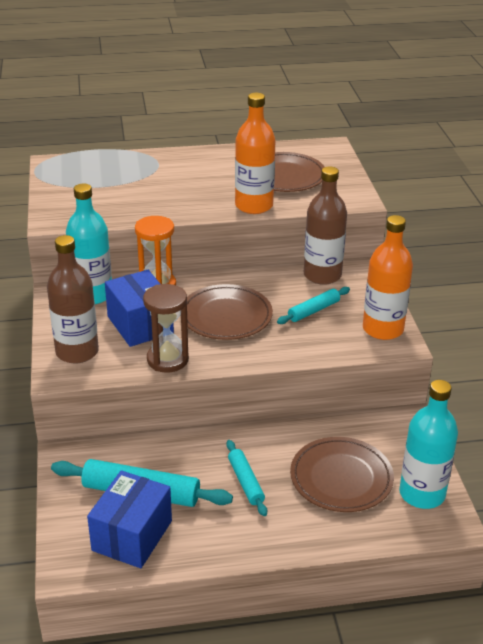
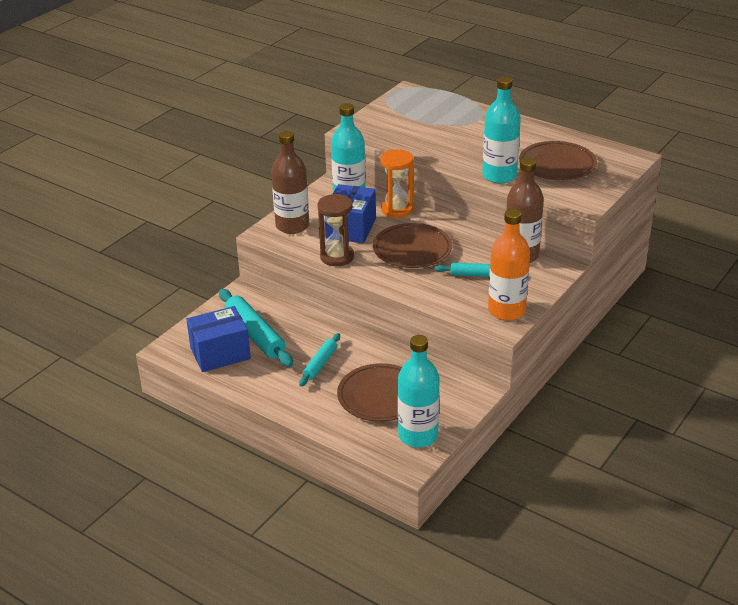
camera: 45 degrees right, 0 degrees up
(254, 206) = (499, 176): orange bottle -> turquoise bottle

